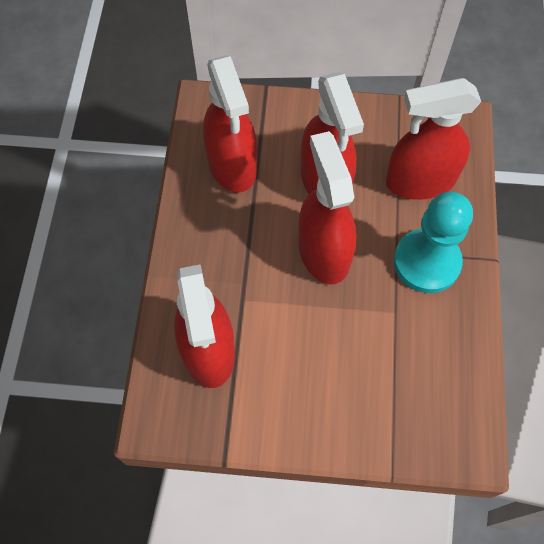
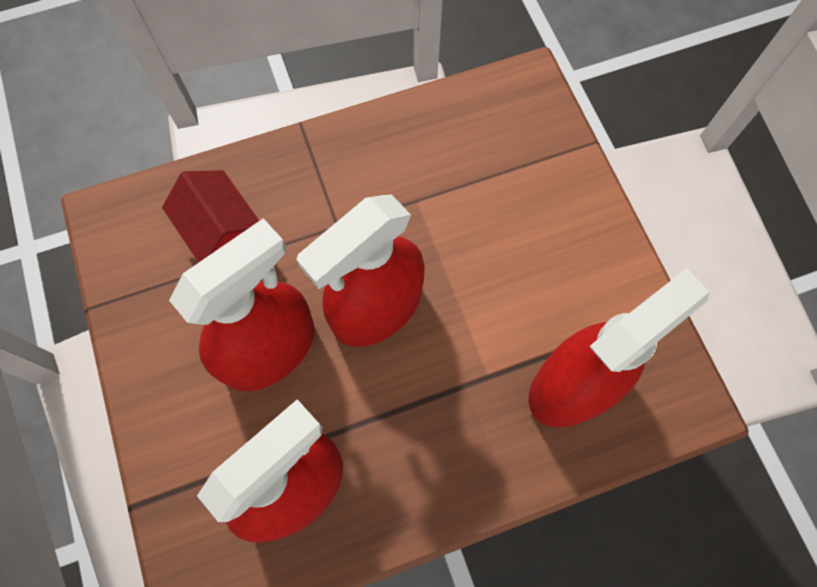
camera: 115 degrees left, 5 degrees up
(420, 181) = (223, 234): red spray bottle -> red house
(426, 262) = (337, 189): turquoise pawn -> none

